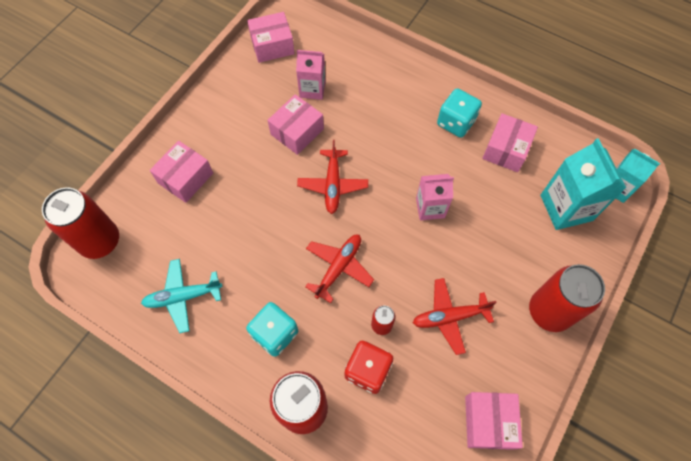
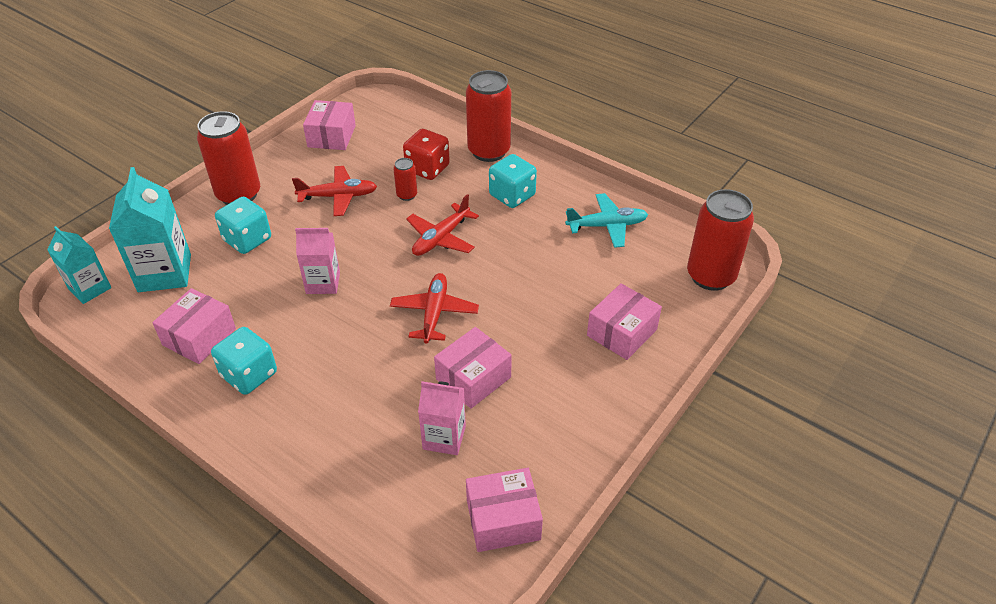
camera: 175 degrees left, 20 degrees down
(514, 251) = (247, 240): none -> turquoise dice

